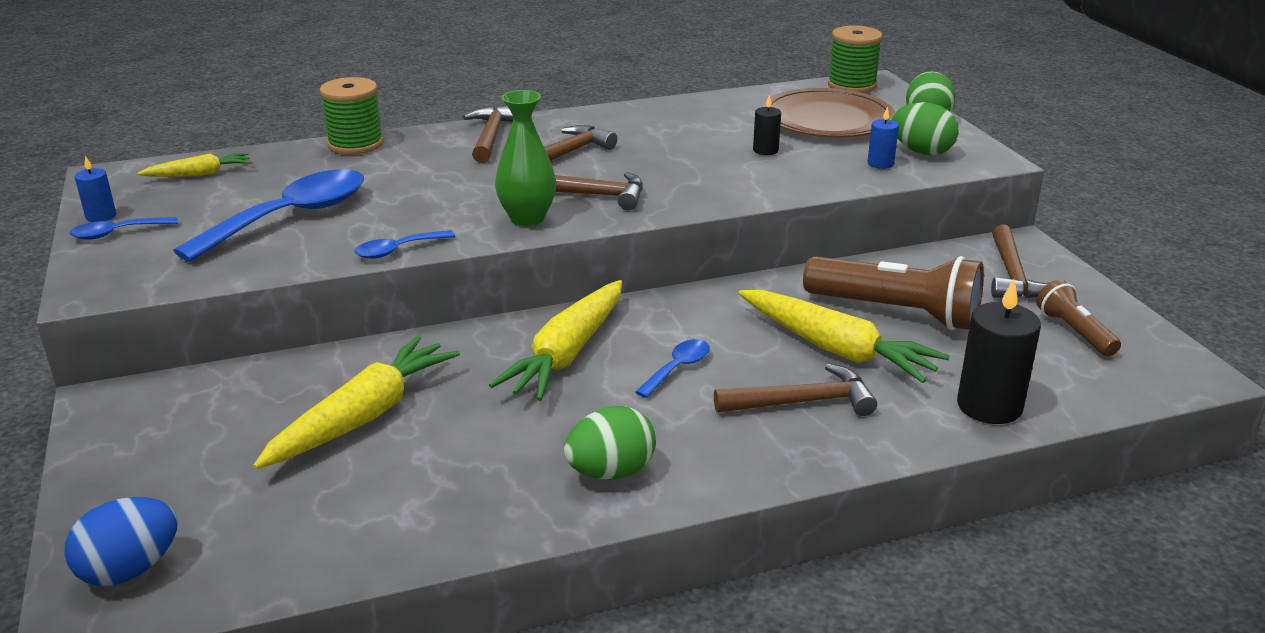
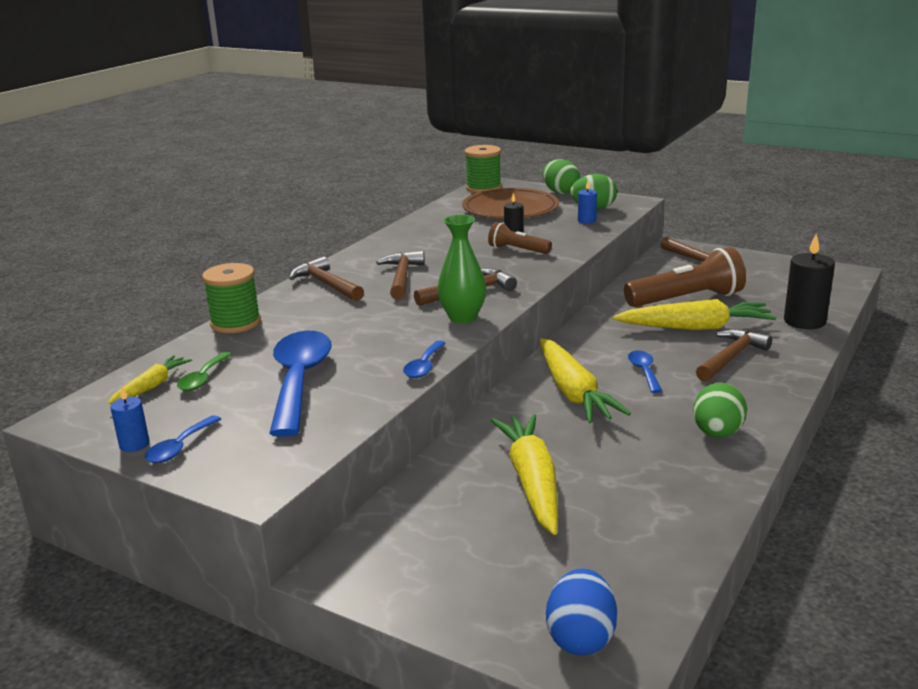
camera: 40 degrees left, 5 degrees down
(239, 183) = (203, 378): none -> green spoon
(1074, 332) = (772, 275): brown flashlight -> brown flashlight (517, 250)

